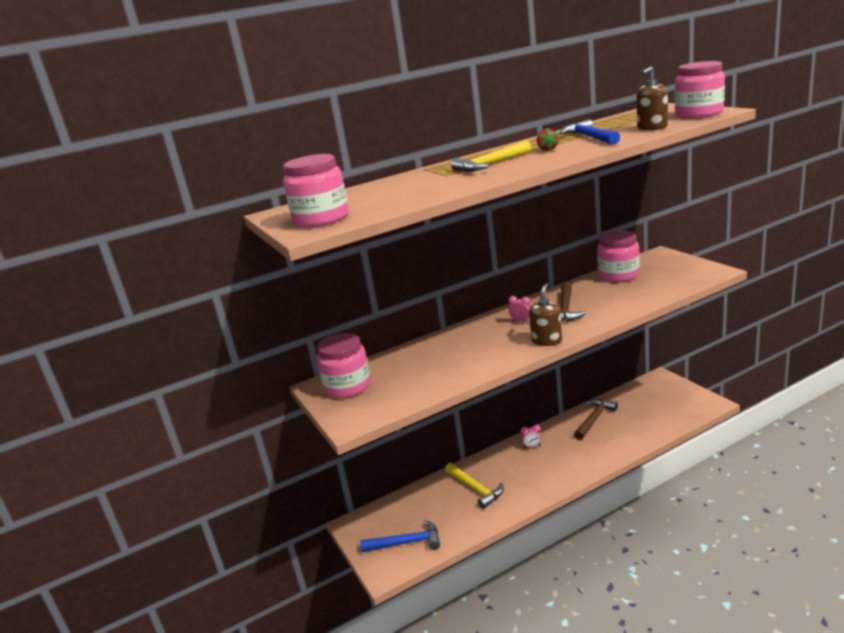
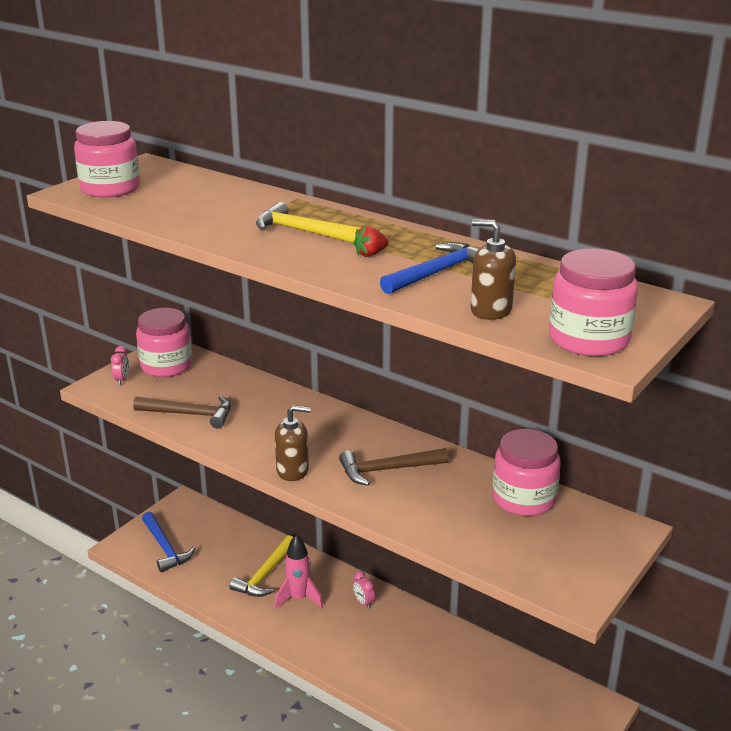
camera: 60 degrees right, 5 degrees up
(512, 476) = (298, 598): none -> pink rocket
(521, 321) = (342, 441): pink clock -> pink clock (122, 380)
(594, 419) = (451, 650): brown hammer -> brown hammer (190, 414)

